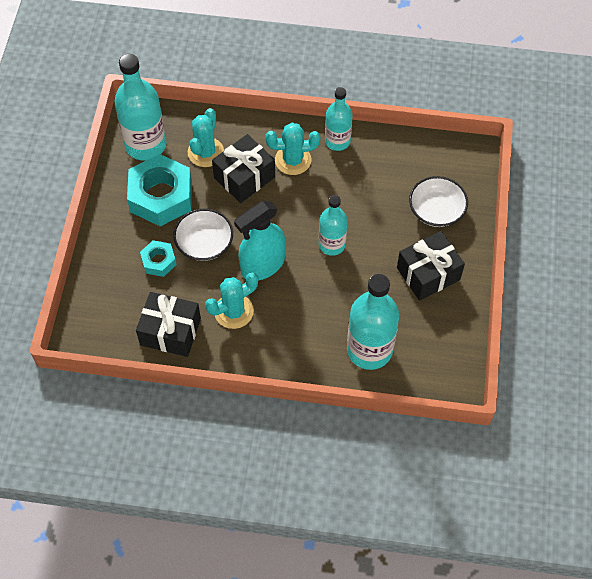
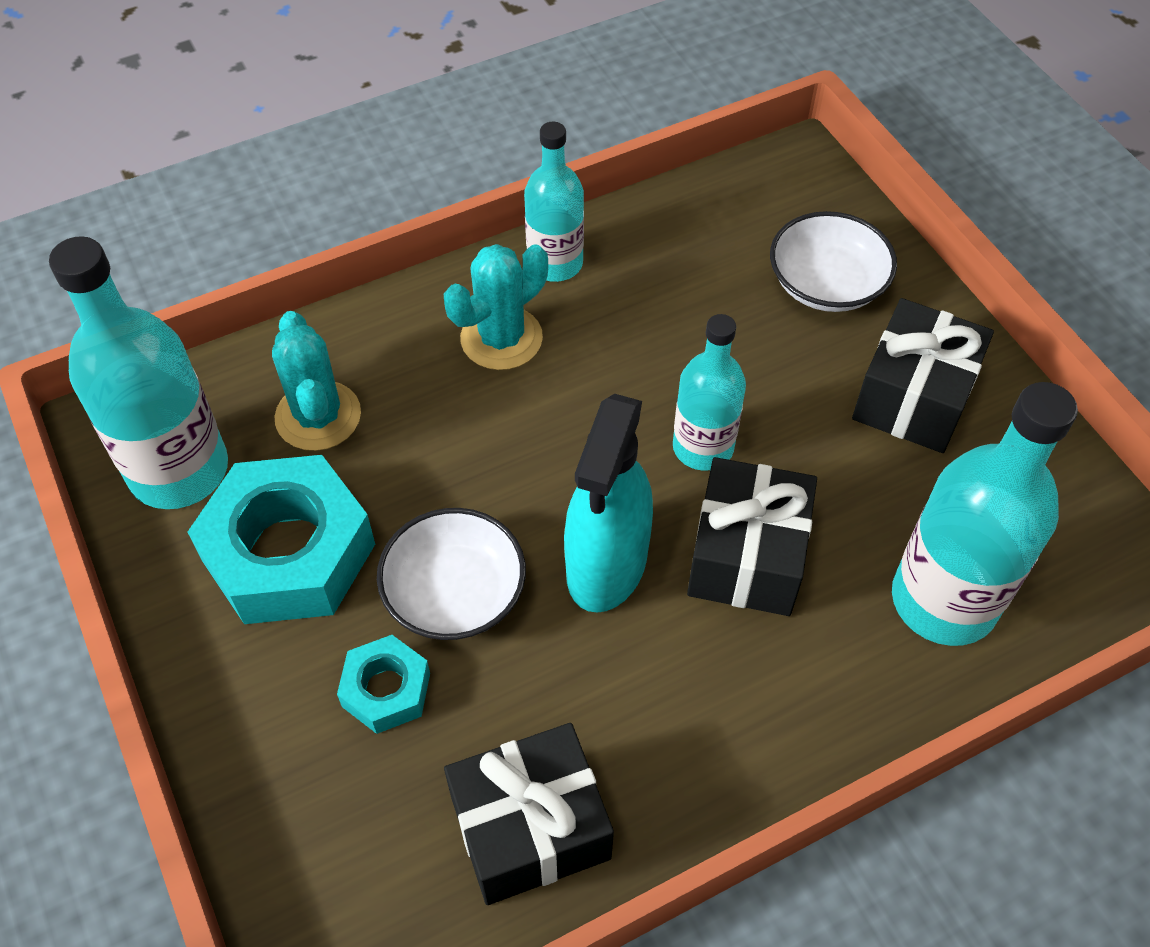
camera: 35 degrees left, 5 degrees down
(234, 311) = (627, 694): turquoise cactus -> none
(244, 177) = (434, 420): black gift -> black gift (747, 556)

